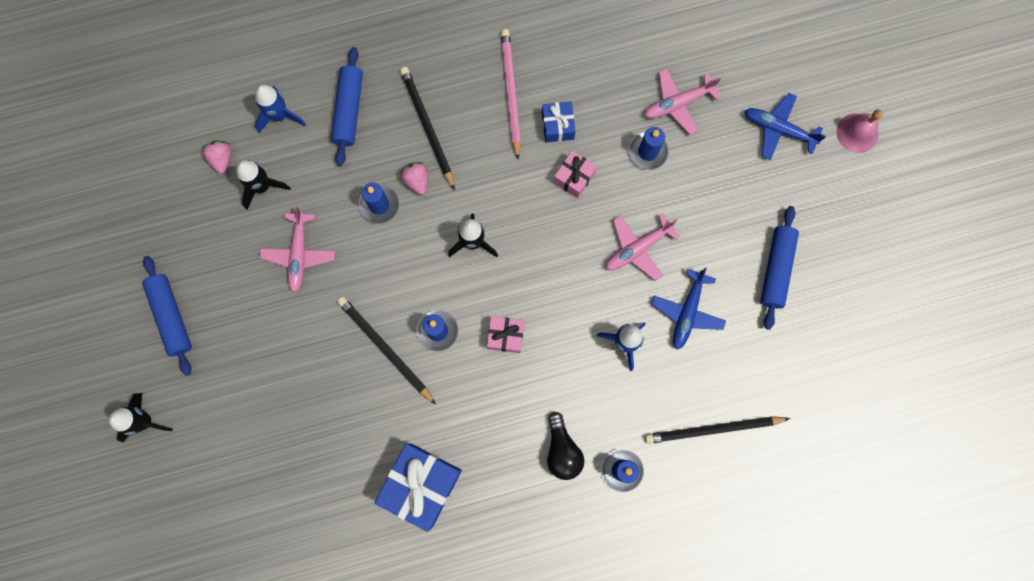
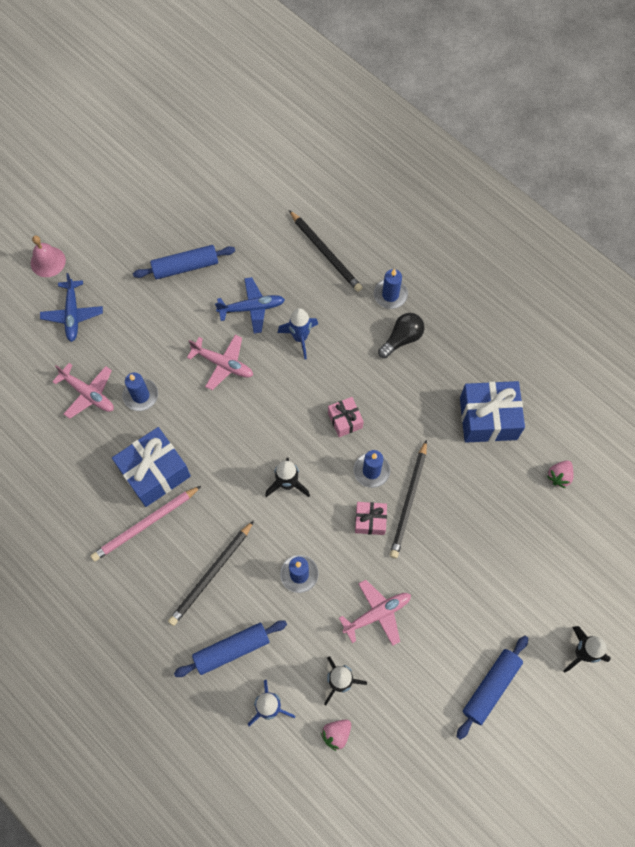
camera: 120 degrees left, 10 degrees down
(417, 180) = (262, 556): pink strawberry -> pink strawberry (559, 476)
(557, 126) = (155, 472): blue gift -> blue gift, size x1.86
(574, 177) = (192, 437): pink gift -> pink gift (370, 521)

